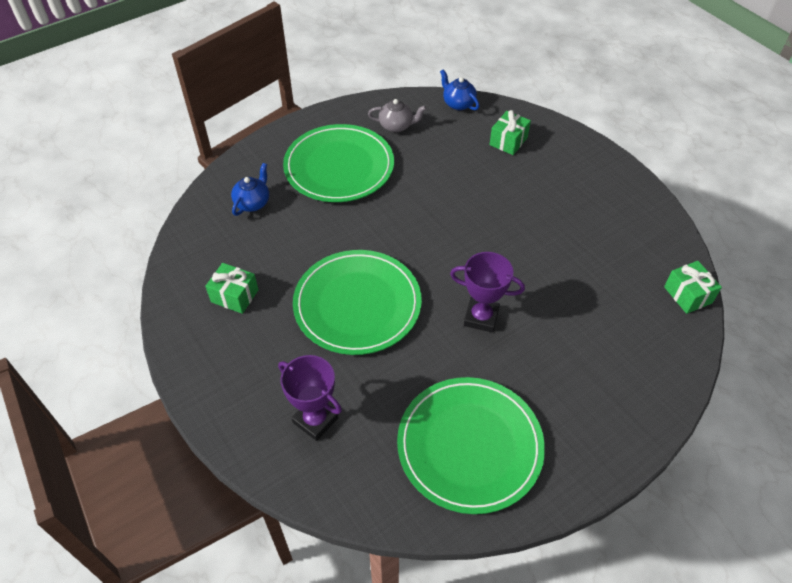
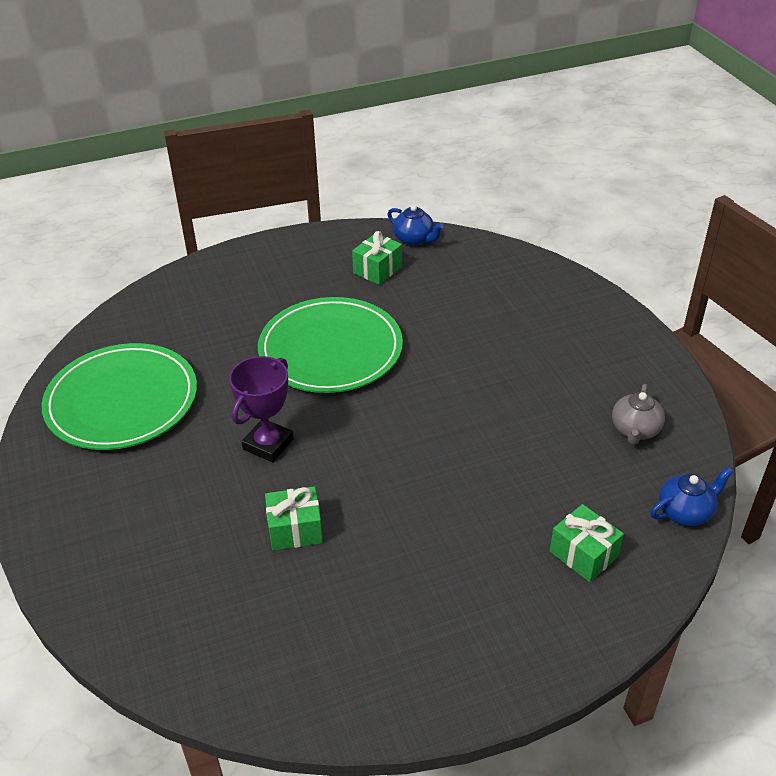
camera: 105 degrees right, 10 degrees down
(253, 203) = (508, 290): blue teapot -> blue teapot (414, 239)
(315, 420) = (210, 306): purple trophy -> none
(339, 167) = (557, 363): green plate -> none
(688, 295) = (201, 682): green gift -> green gift (295, 530)

